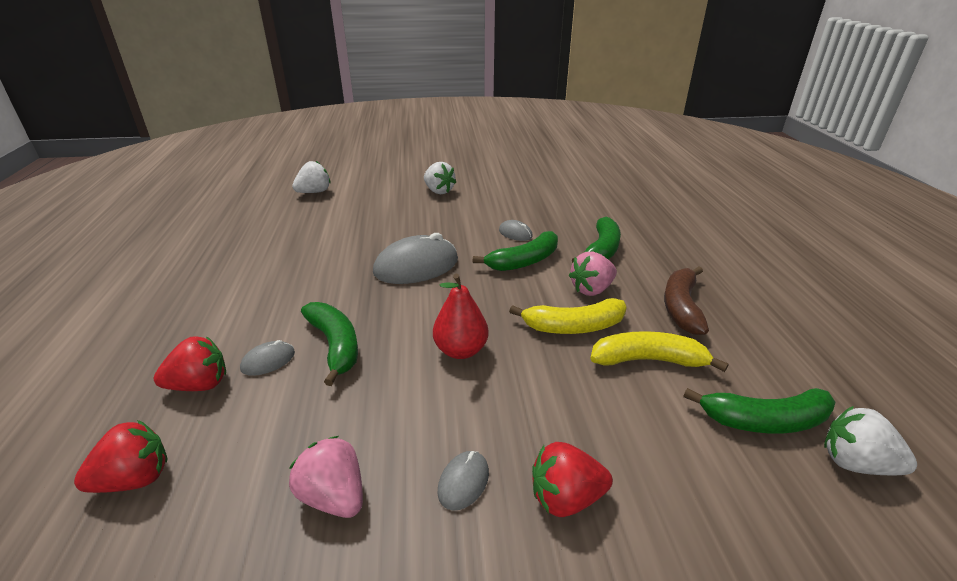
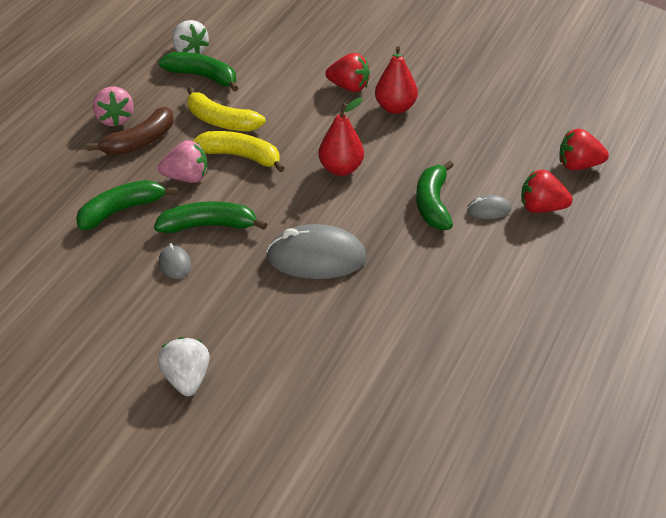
camera: 150 degrees left, 5 degrees up
(314, 192) = (365, 455): white strawberry -> none
(334, 496) = (467, 124): pink strawberry -> pink strawberry (114, 120)
(463, 482) = (395, 108): grey mouse -> red pear

